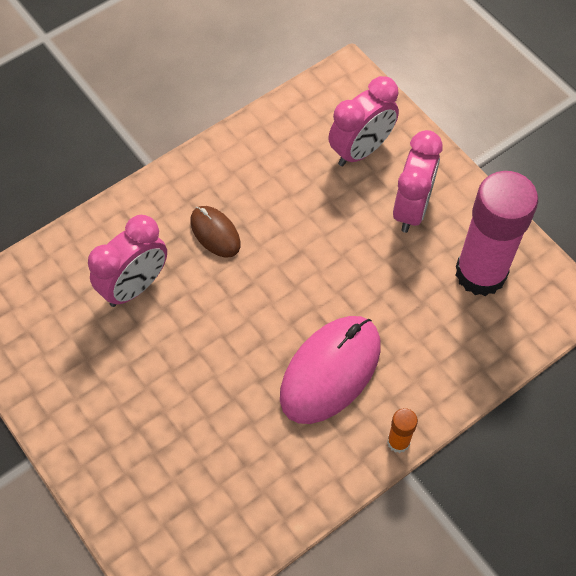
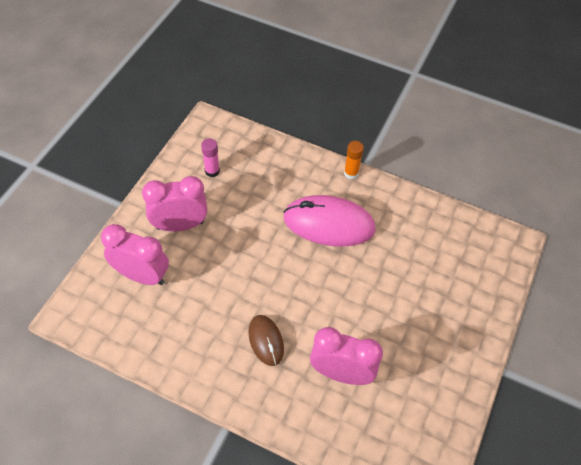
camera: 120 degrees left, 5 degrees down
(215, 233) = (266, 341): brown mouse -> brown mouse turned 45 degrees counterclockwise
(480, 273) = (212, 171): pink glue stick -> pink glue stick, size x0.41

